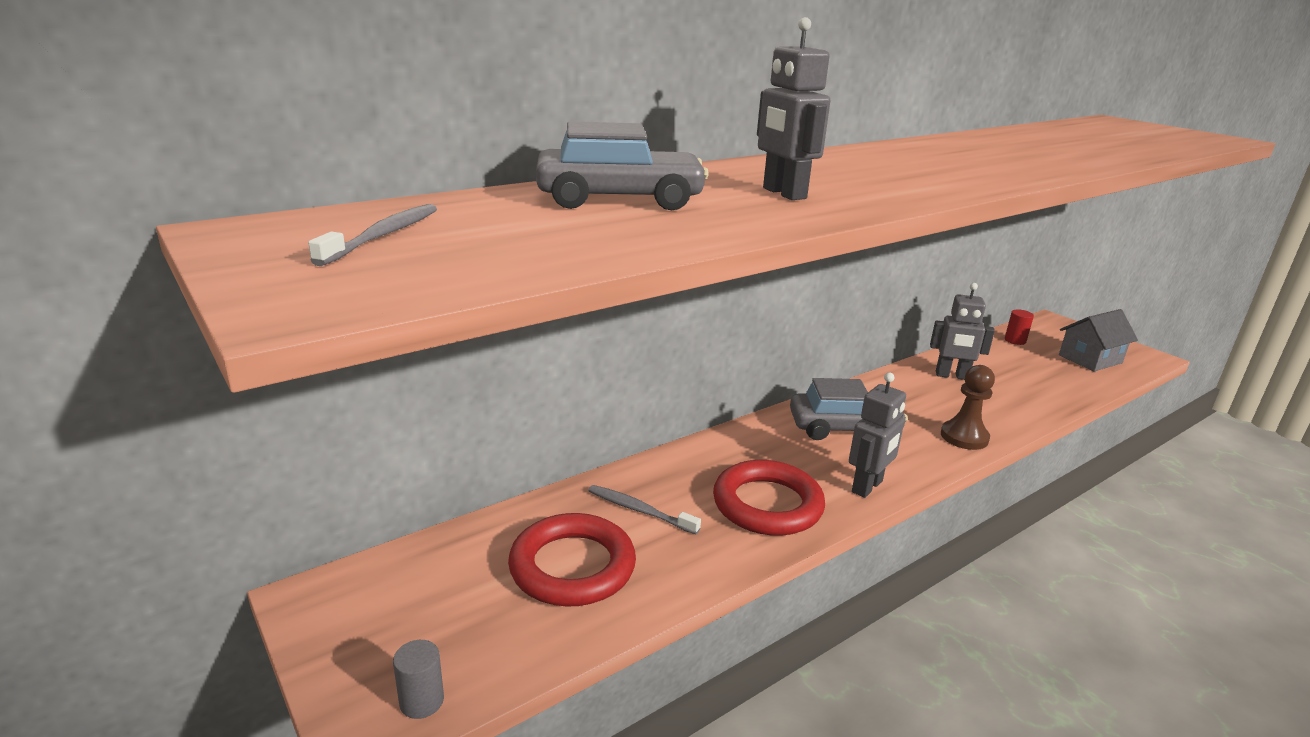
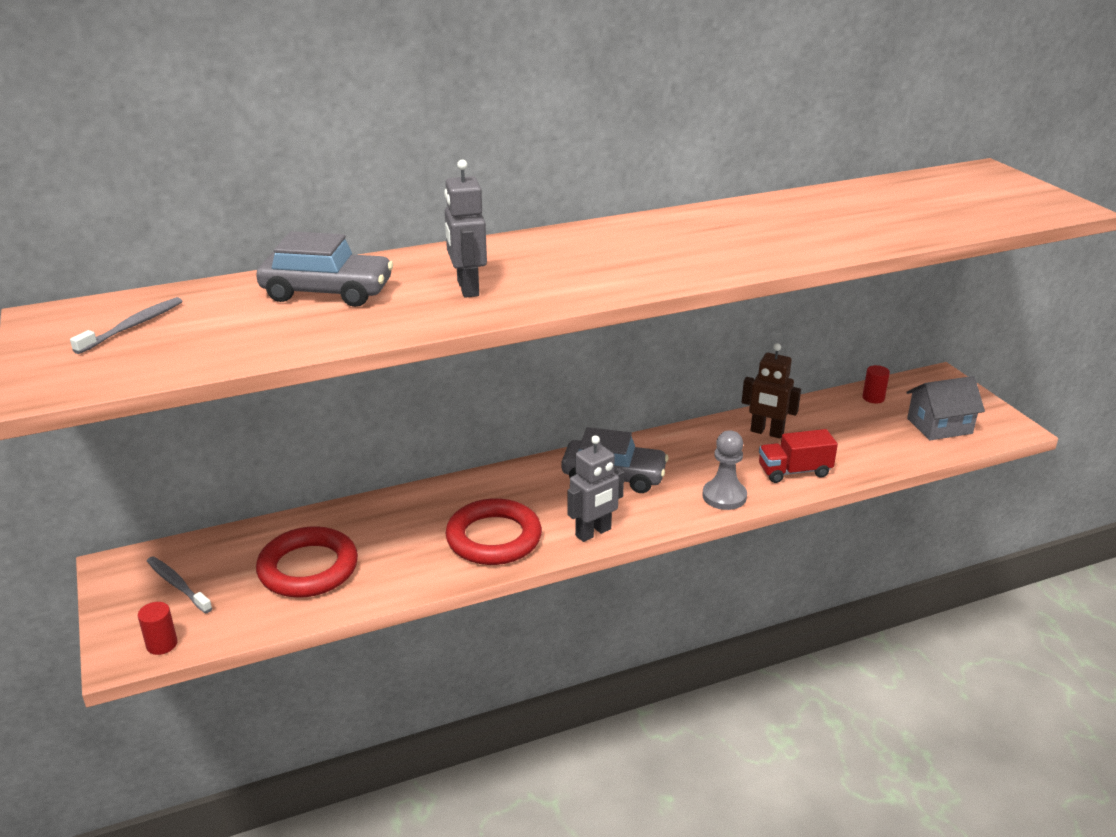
camera: 15 degrees right, 5 degrees up
(421, 701) = (162, 644): grey cylinder -> red cylinder
(640, 510) = (385, 531): grey toothbrush -> grey toothbrush (178, 585)
(952, 376) = (766, 432): grey robot -> brown robot
(964, 437) = (724, 496): brown pawn -> grey pawn
(1006, 408) = (794, 471): none -> red truck

